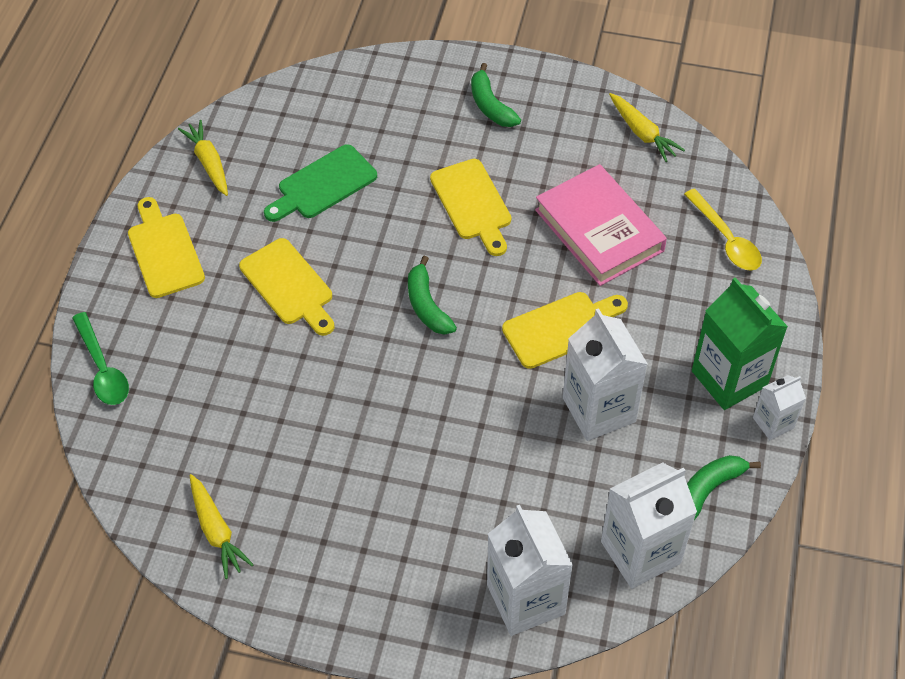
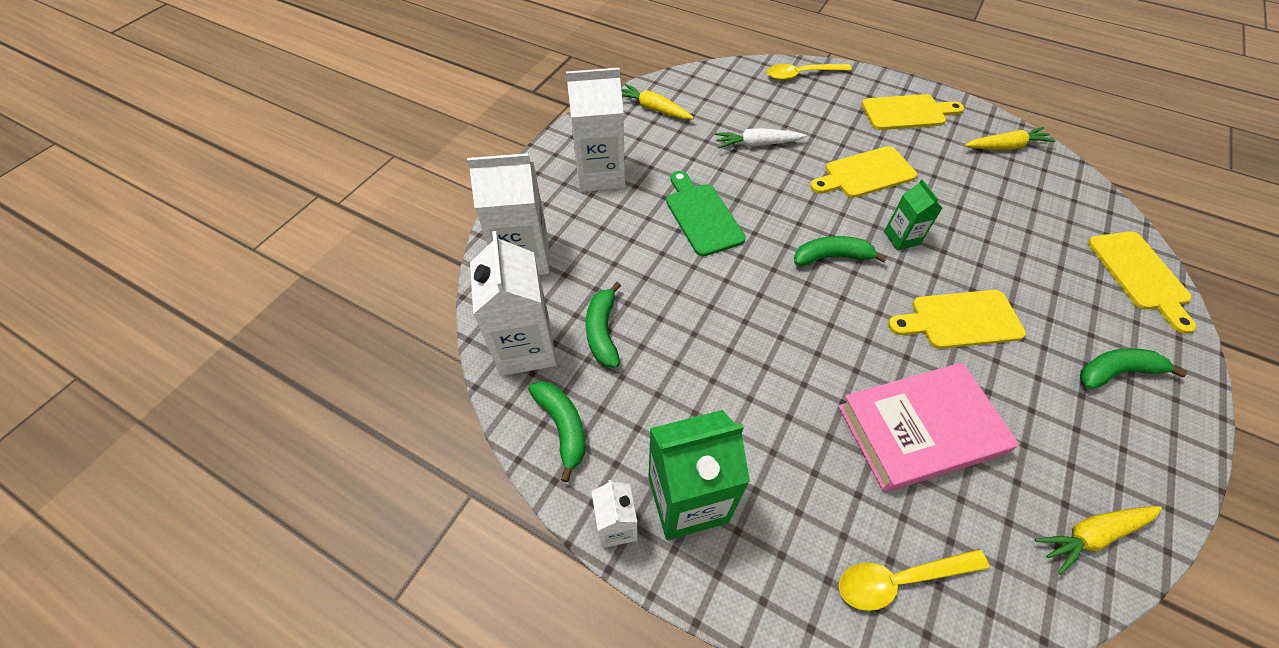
camera: 105 degrees right, 0 degrees up
(102, 368) = (801, 75): green spoon -> yellow spoon
(216, 531) = (653, 109): yellow carrot -> yellow carrot turned 45 degrees clockwise
(263, 398) = (757, 144): none -> white carrot
(323, 185) = (982, 213): green cutting board -> green cutting board (702, 216)
(381, 249) = (901, 238): none -> green carton
(561, 328) = (787, 354): yellow cutting board -> yellow cutting board (1139, 275)
(594, 487) = (603, 331): none -> green banana
(599, 410) = (683, 359): white carton -> white carton (600, 174)

